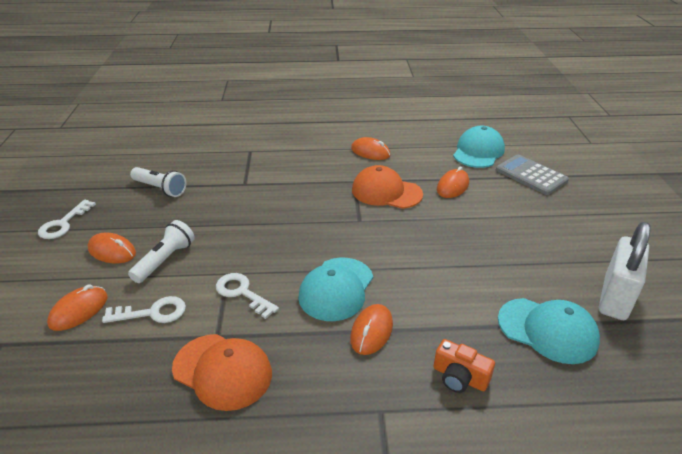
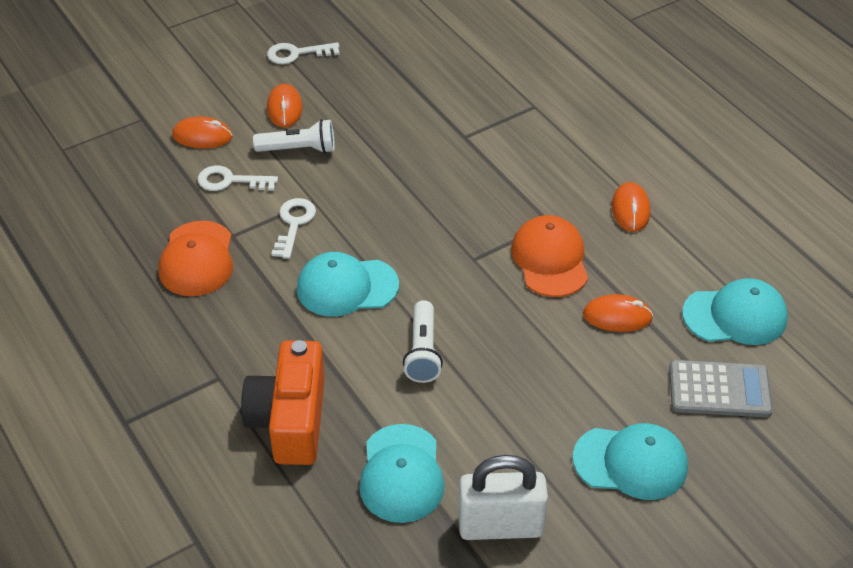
camera: 60 degrees right, 10 degrees up
(153, 313) = (230, 181): white key -> white key turned 135 degrees clockwise
(160, 189) = (401, 81): white flashlight -> white flashlight (423, 352)
(371, 331) = (306, 336): orange mouse -> none
(459, 377) = (290, 420): orange camera -> orange camera, size x1.94
(531, 175) = (719, 389): grey calculator -> grey calculator turned 75 degrees clockwise
(575, 224) = (630, 463): none -> turquoise cap

